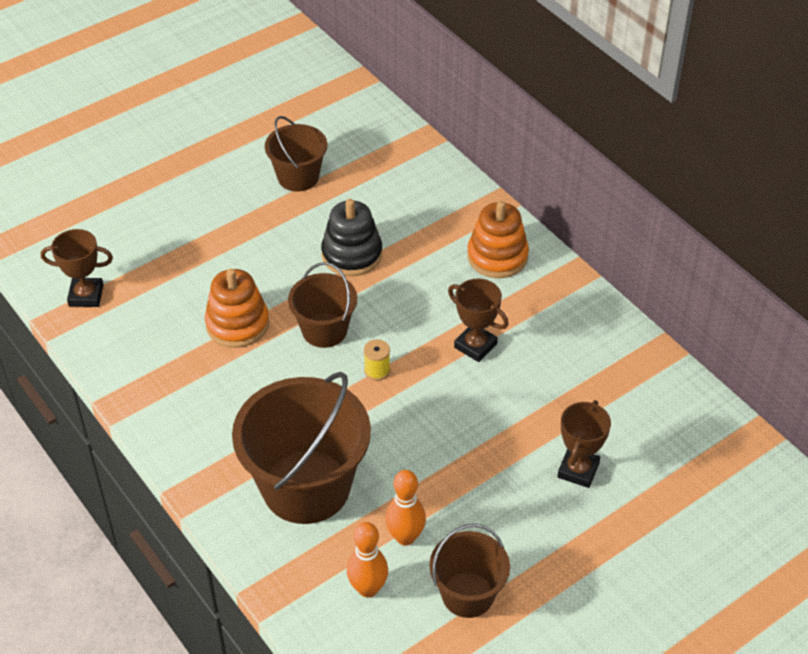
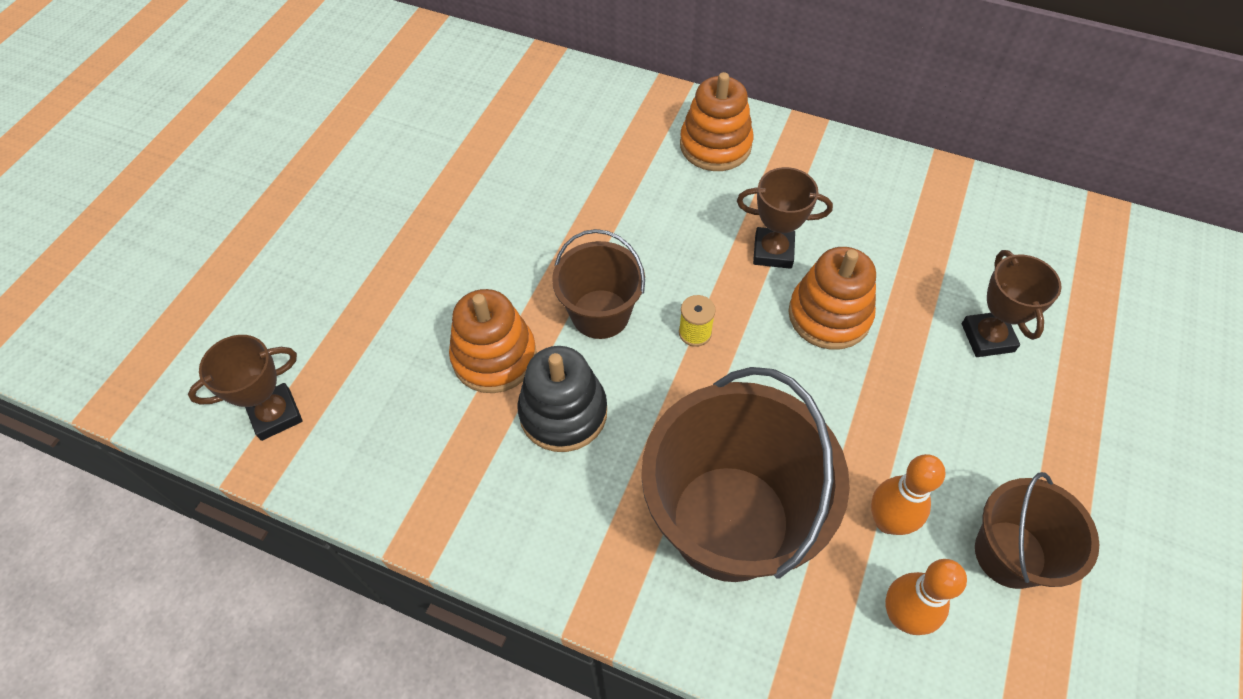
camera: 30 degrees left, 10 degrees up
(298, 177) = (437, 152): brown bucket -> none
(352, 254) = (563, 212): black stacking toy -> black stacking toy (563, 412)
(478, 403) = (829, 315): none -> orange stacking toy

